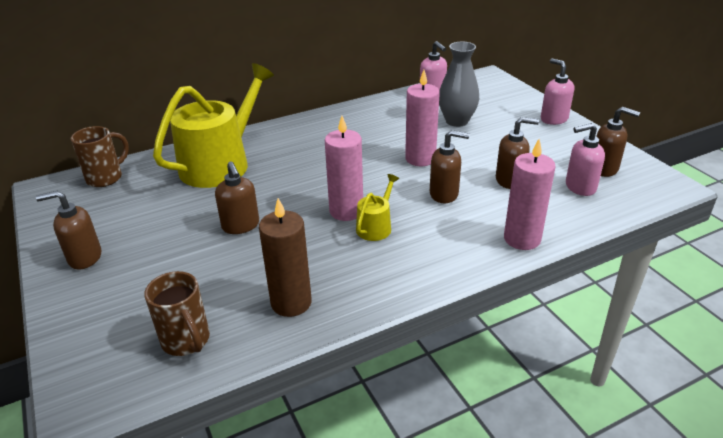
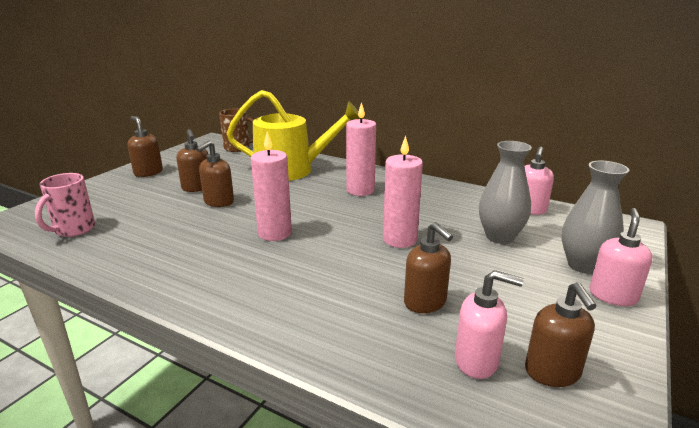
camera: 55 degrees right, 10 degrees down
(186, 341) = (73, 230): brown mug -> pink mug
(291, 302) = (133, 251): brown candle -> none
(376, 227) = (263, 253): yellow watering can -> none
(444, 194) = (352, 270): brown soap dispenser -> brown soap dispenser (197, 187)
(517, 111) = (583, 265): none -> grey vase
(522, 239) = (315, 344): pink candle -> pink candle (360, 190)
(580, 187) = (477, 361): pink soap dispenser -> pink soap dispenser turned 150 degrees clockwise

